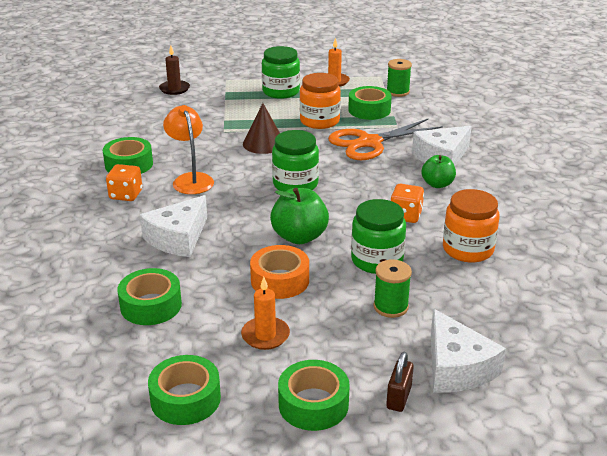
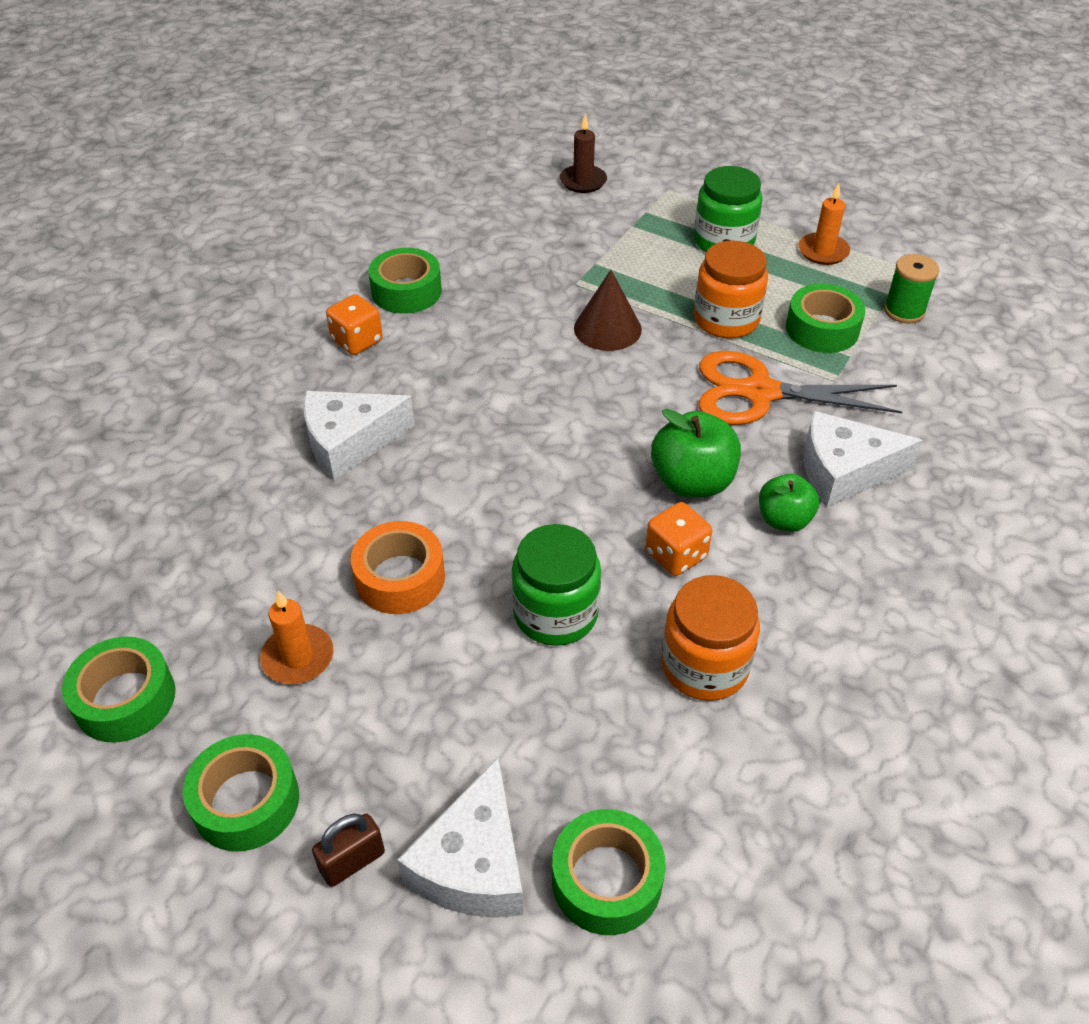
camera: 35 degrees right, 15 degrees up
(151, 305) = (222, 533): green tape -> green tape (606, 880)
(190, 179) = (455, 350): orange lamp -> none
(295, 184) = (579, 421): green jar -> none
(299, 237) = (495, 517): green apple -> green apple (692, 482)
(390, 307) = (493, 705): green spool -> none

